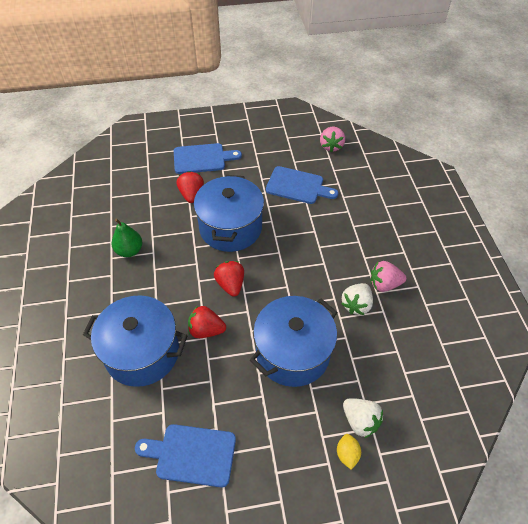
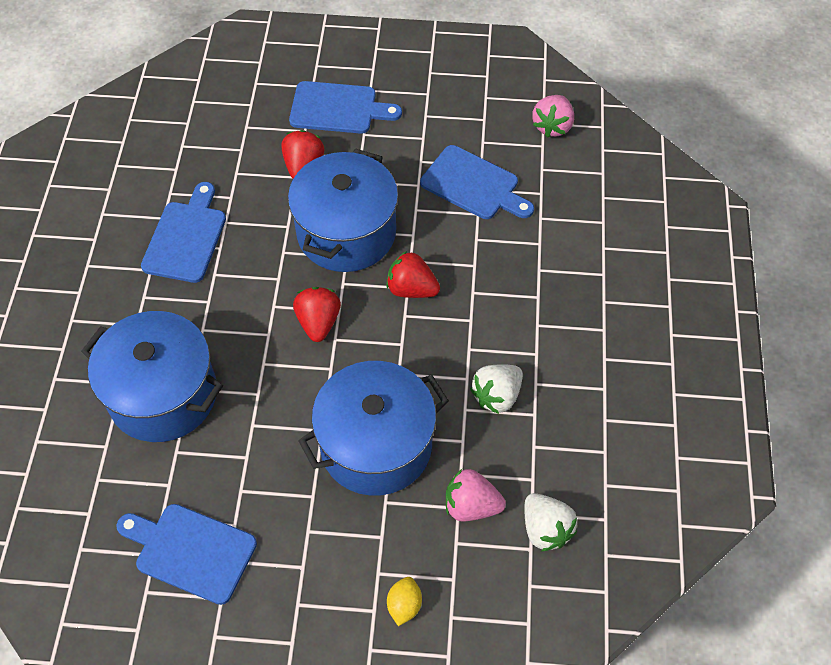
camera: 15 degrees right, 5 degrees up
(129, 250) = (186, 237): green pear -> blue cutting board
(206, 330) = (262, 383): red strawberry -> red strawberry (411, 289)
(360, 421) = (439, 565): white strawberry -> white strawberry (545, 529)
(384, 284) = (552, 373): pink strawberry -> pink strawberry (471, 505)

